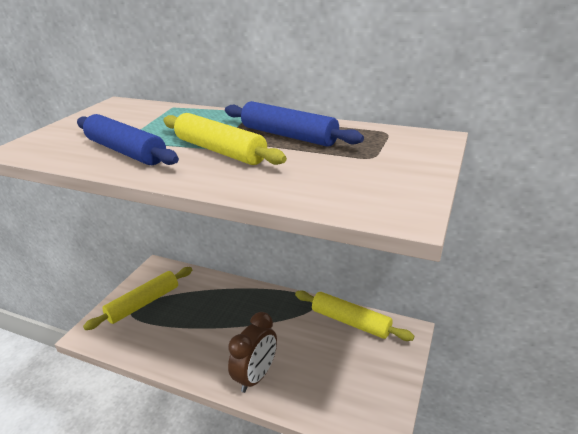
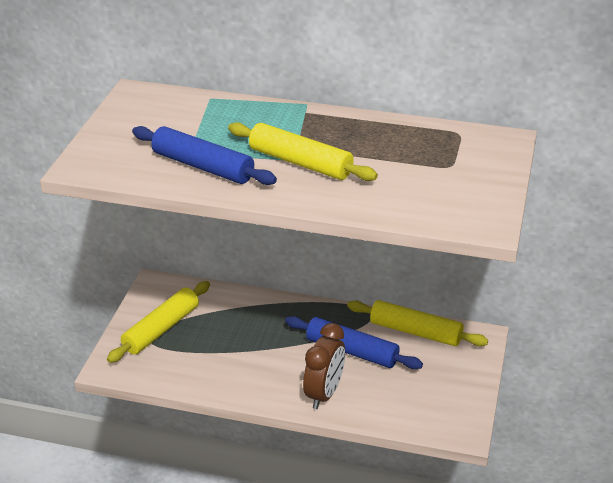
camera: 10 degrees left, 5 degrees up
(288, 136) = (361, 140): blue rolling pin -> blue rolling pin (352, 351)

